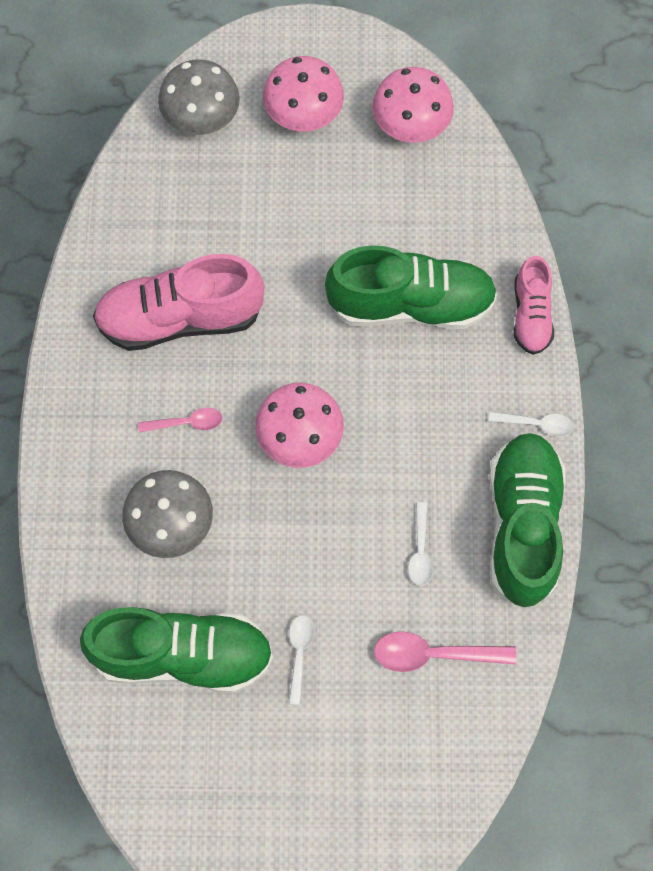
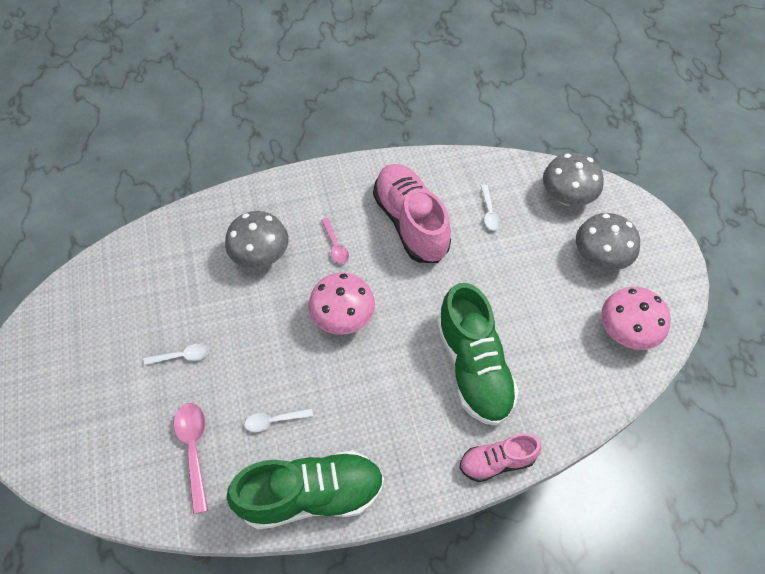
camera: 75 degrees right, 10 degrees down
(183, 655) = (171, 285): green shoe -> none
(303, 115) = (599, 257): pink mushroom -> grey mushroom
(536, 424) = (401, 487): white spoon -> white spoon (489, 212)

